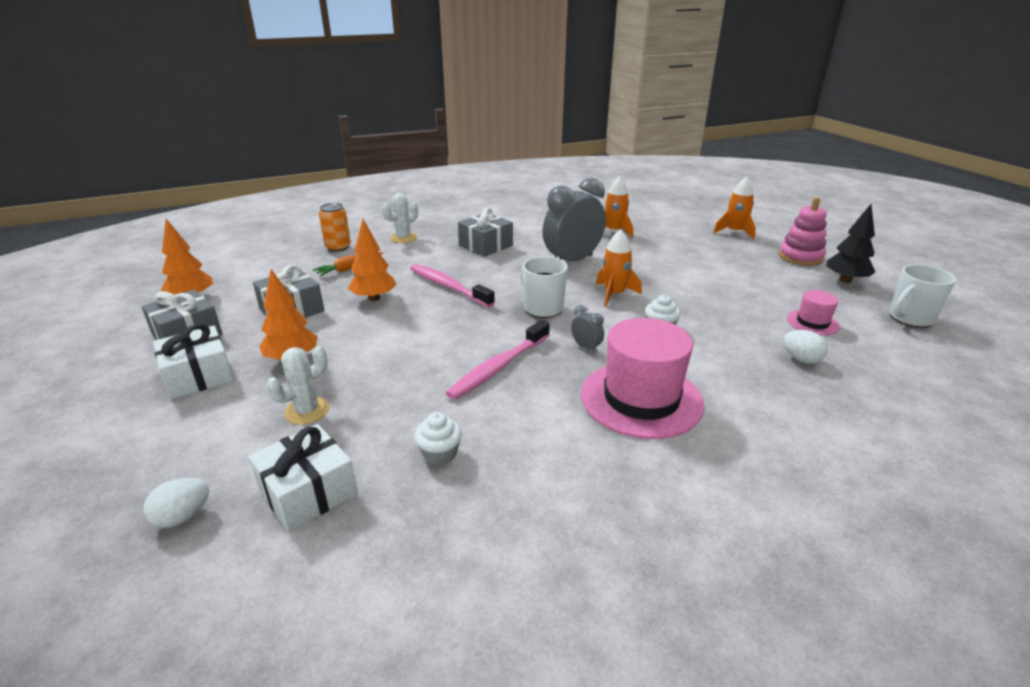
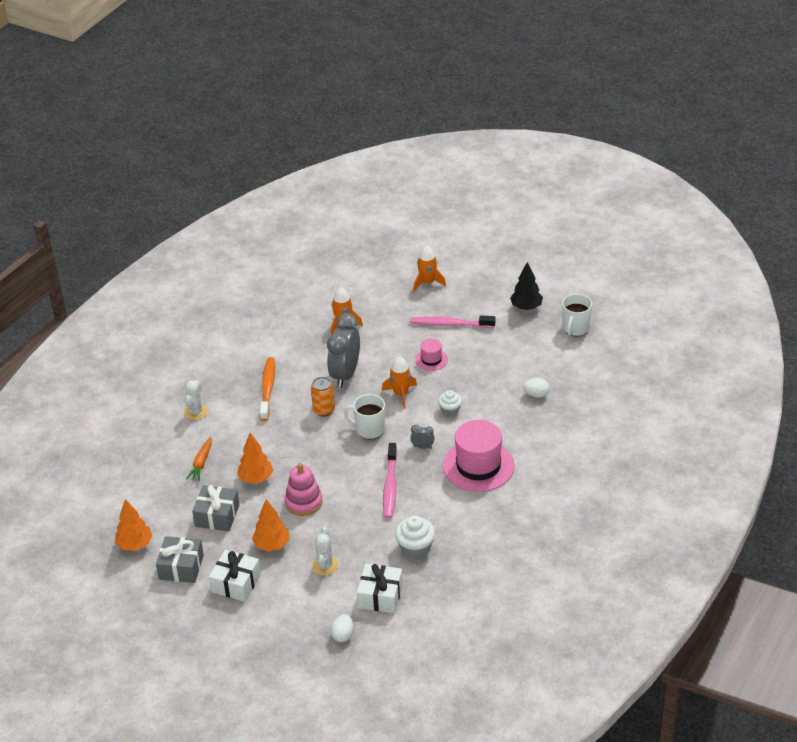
camera: 35 degrees left, 10 degrees up
(338, 247) = (161, 448): orange can -> orange can (324, 410)
(440, 453) = (415, 547): white cupcake -> white cupcake, size x1.56
(448, 286) = (291, 443): pink toothbrush -> pink toothbrush (450, 324)
(485, 245) = (268, 389): grey gift -> orange toothbrush
(800, 257) = (487, 293): pink stacking toy -> pink stacking toy (303, 502)
(812, 322) = (527, 360): pink hat -> pink hat (431, 359)

